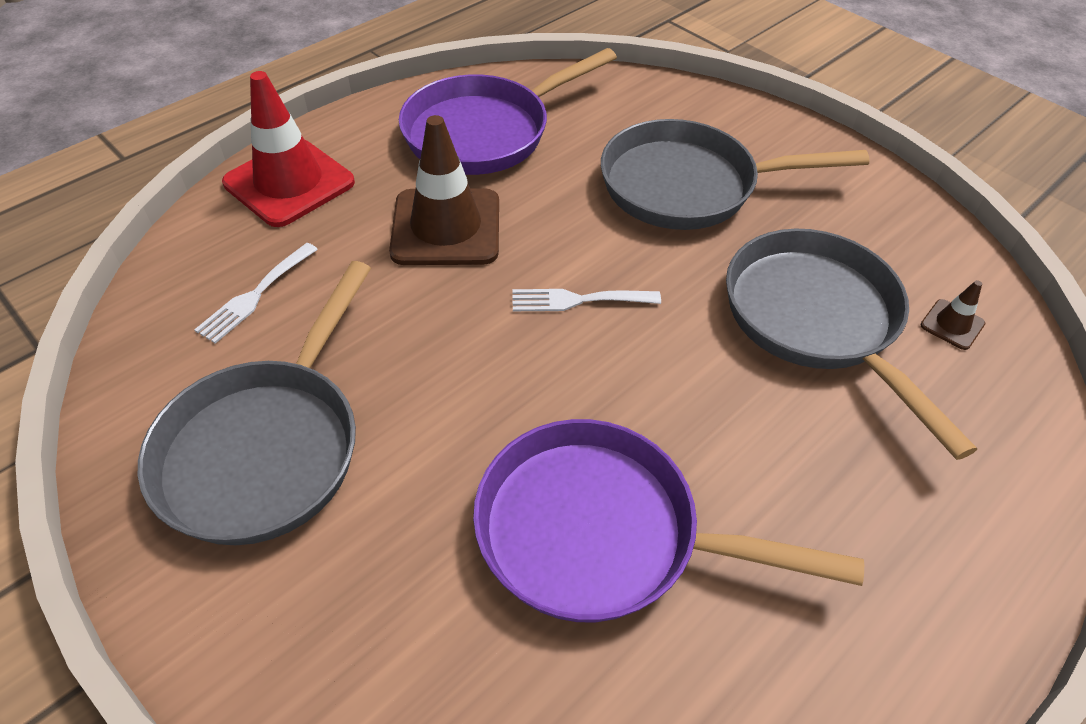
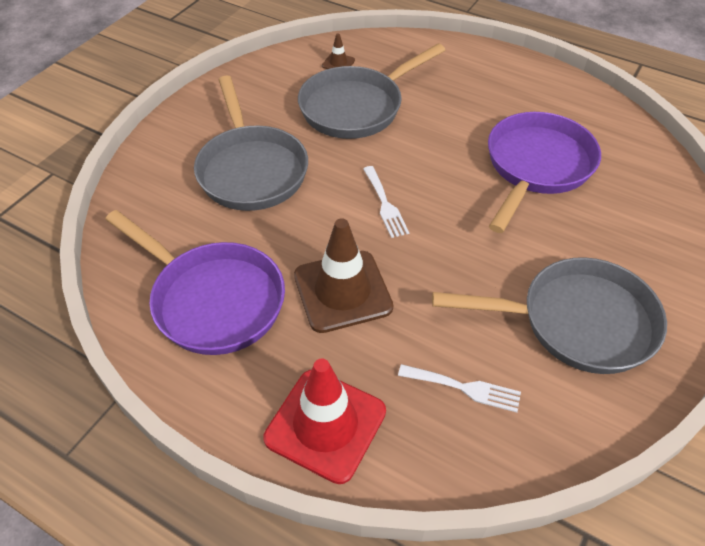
camera: 105 degrees left, 0 degrees up
(602, 533) = (536, 167): purple pan -> purple pan turned 150 degrees counterclockwise

